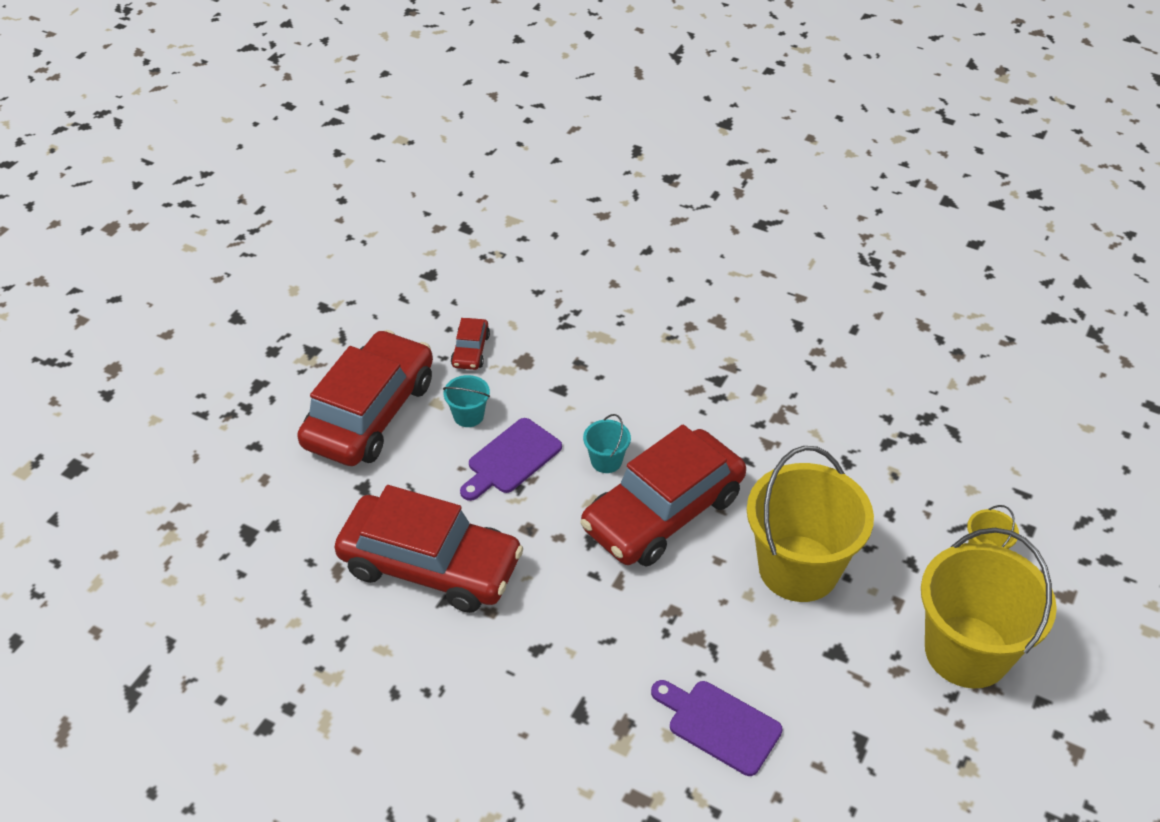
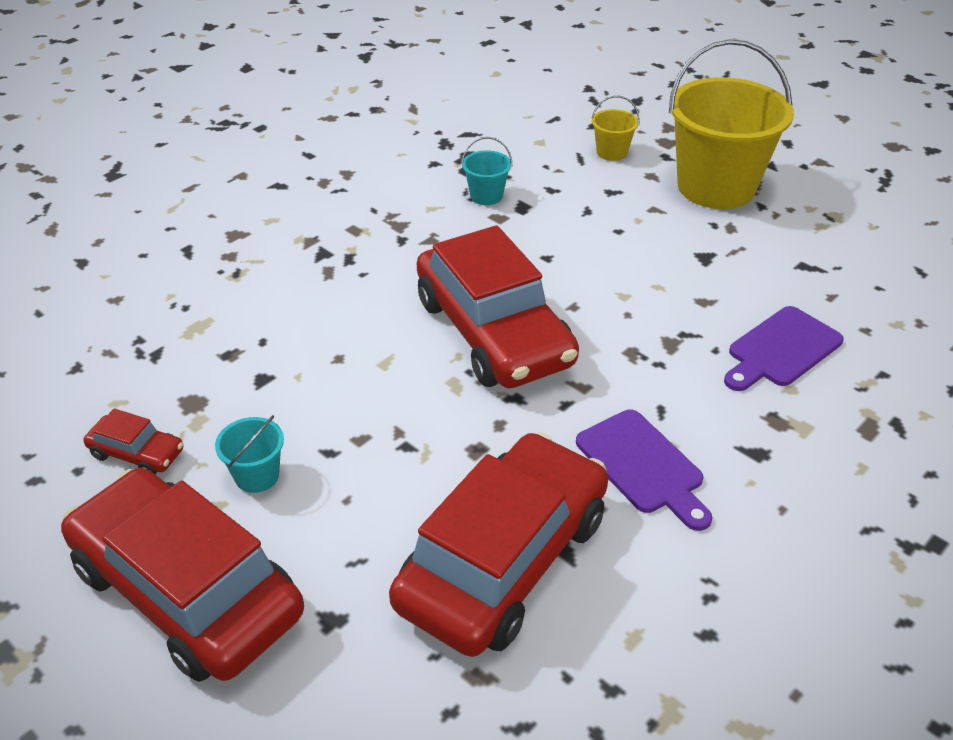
camera: 75 degrees left, 5 degrees down
(511, 459) = (356, 445): purple cutting board -> purple cutting board (643, 466)
(606, 461) = (399, 361): turquoise bucket -> turquoise bucket (486, 196)
(798, 568) = (599, 256): yellow bucket -> none

